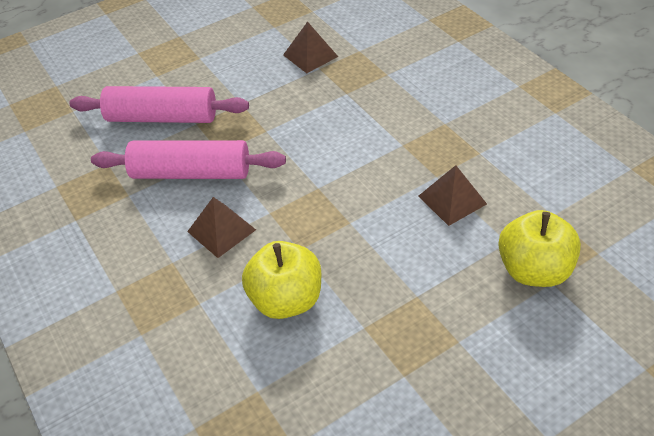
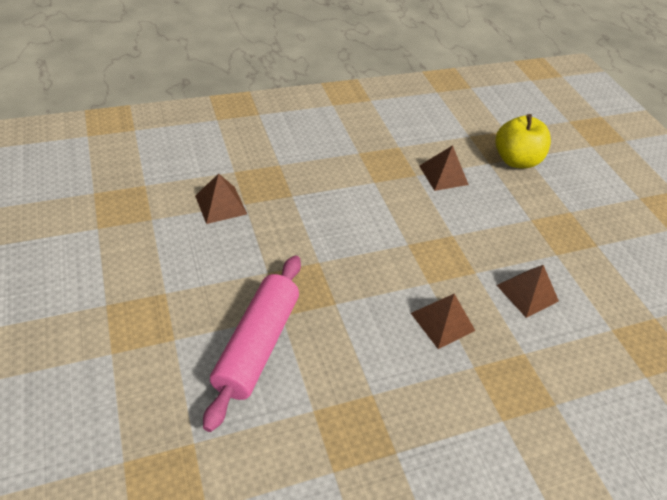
camera: 85 degrees left, 0 degrees up
(191, 173) = (358, 332): pink rolling pin -> none
(286, 299) = (527, 293): yellow apple -> brown pyramid

